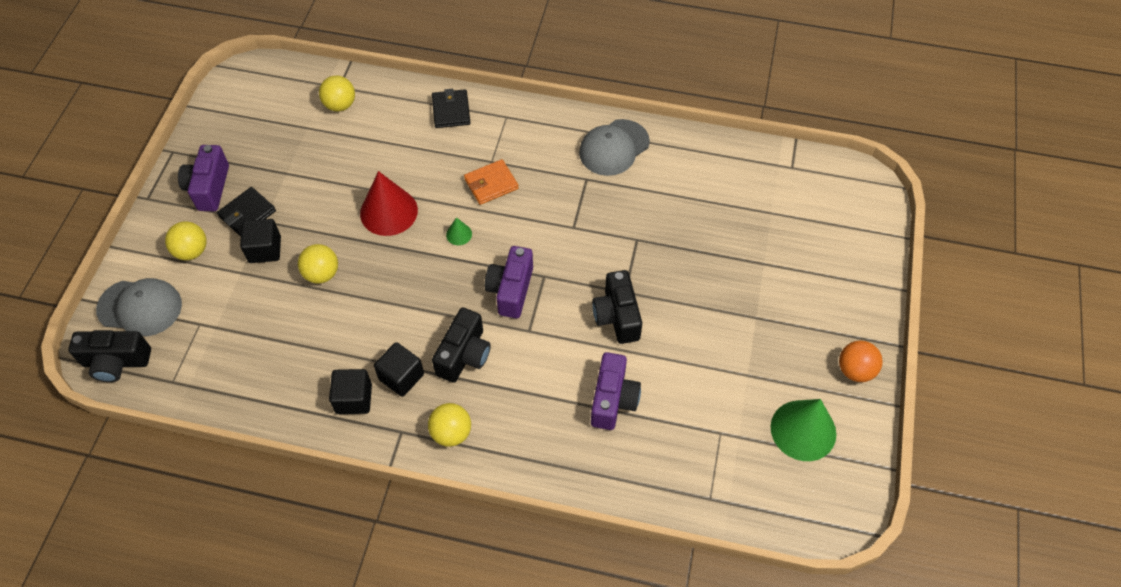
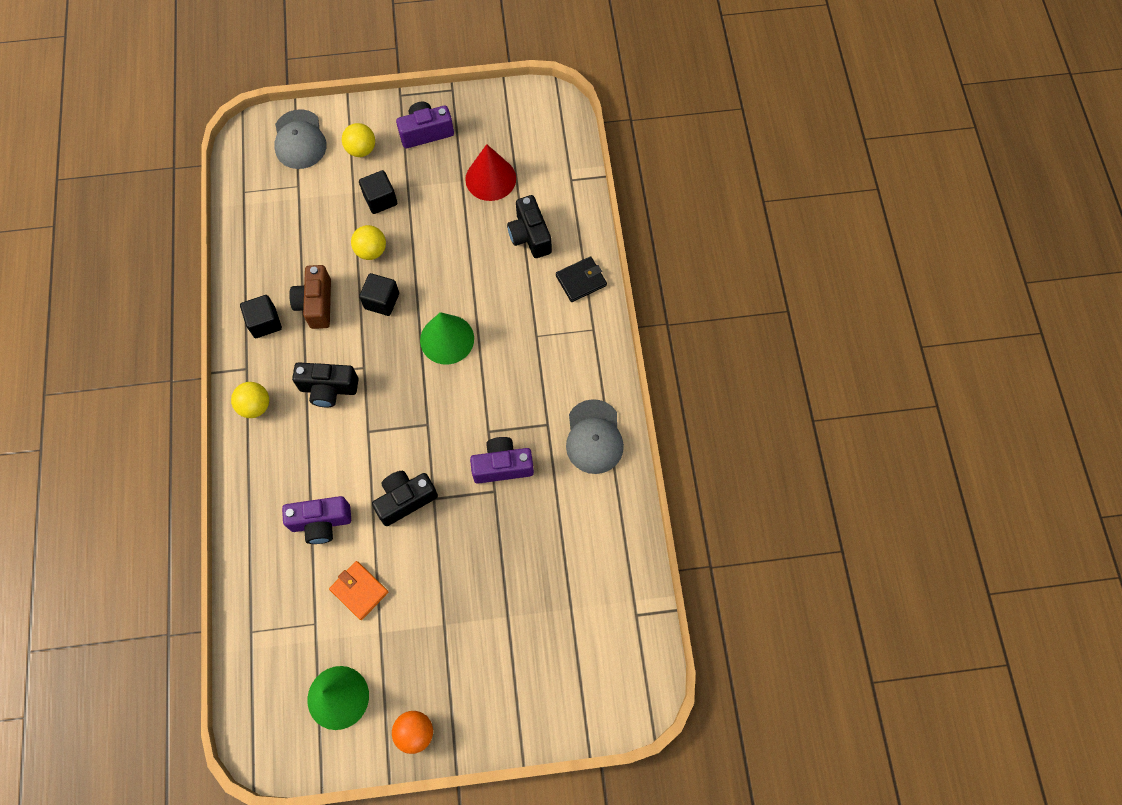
camera: 70 degrees right, 10 degrees up
(116, 362) = (248, 148): black camera -> black camera (530, 236)
(247, 214) = (410, 171): black wallet -> none
(340, 105) = (550, 189): yellow ball -> none
(357, 342) = (316, 304): none -> brown camera
(389, 211) = (450, 275): red cone -> red cone (490, 178)
(401, 377) = (294, 349): black cube -> black cube (382, 301)
(459, 234) = (447, 339): green cone -> green cone, size x2.25
(491, 184) = (510, 345): orange wallet -> orange wallet (359, 591)
(511, 290) = (403, 402): purple camera -> purple camera (502, 466)
(614, 147) = (594, 437): grey cap -> grey cap turned 120 degrees counterclockwise

